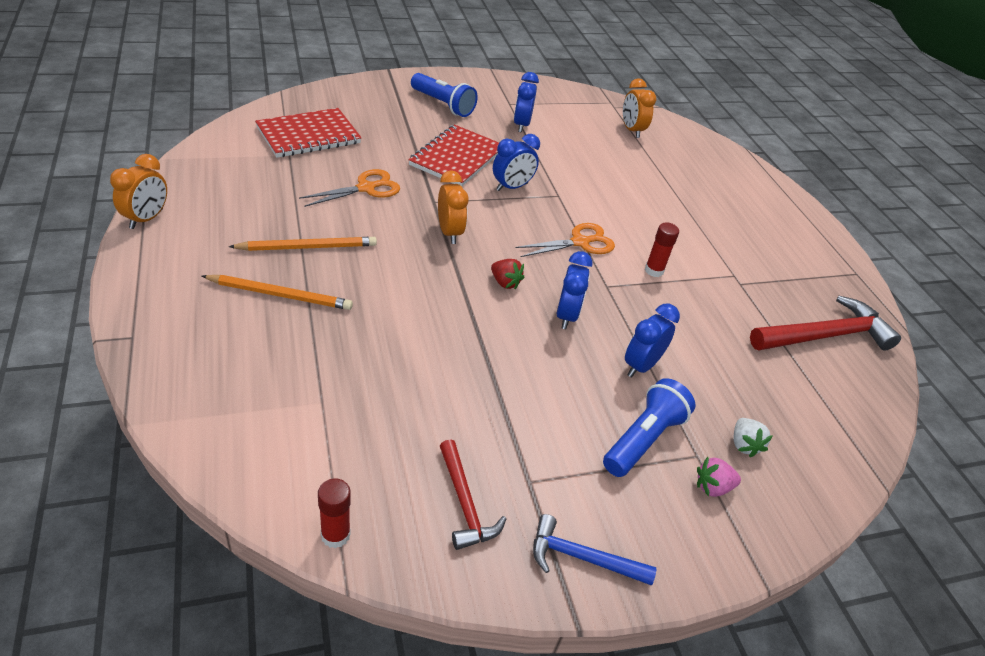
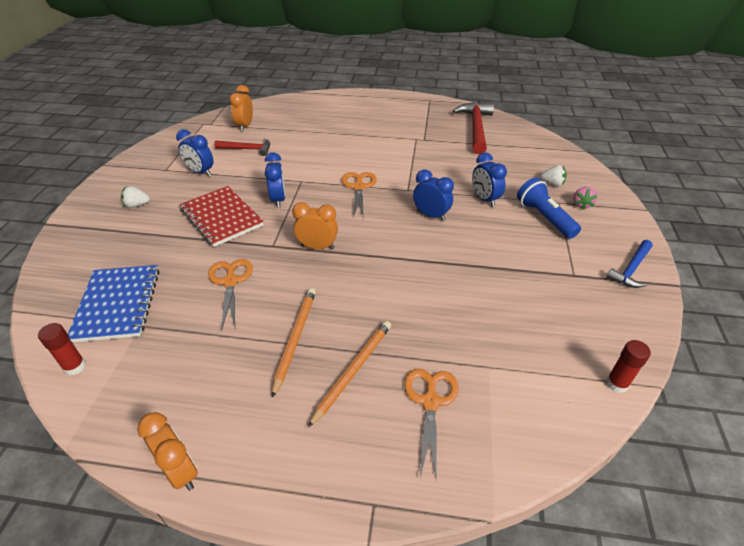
camera: 60 degrees left, 0 degrees up
(256, 359) = (430, 402): none -> orange scissors
(308, 135) = (117, 304): red notebook -> blue notebook
(443, 105) = (137, 205): blue flashlight -> white strawberry
(464, 503) = (590, 309): red hammer -> red hammer (247, 149)
(505, 283) = (387, 234): red strawberry -> none
(631, 130) = (245, 126): orange clock -> orange clock turned 90 degrees clockwise
(654, 270) = (400, 166): red glue stick -> red glue stick (75, 366)

